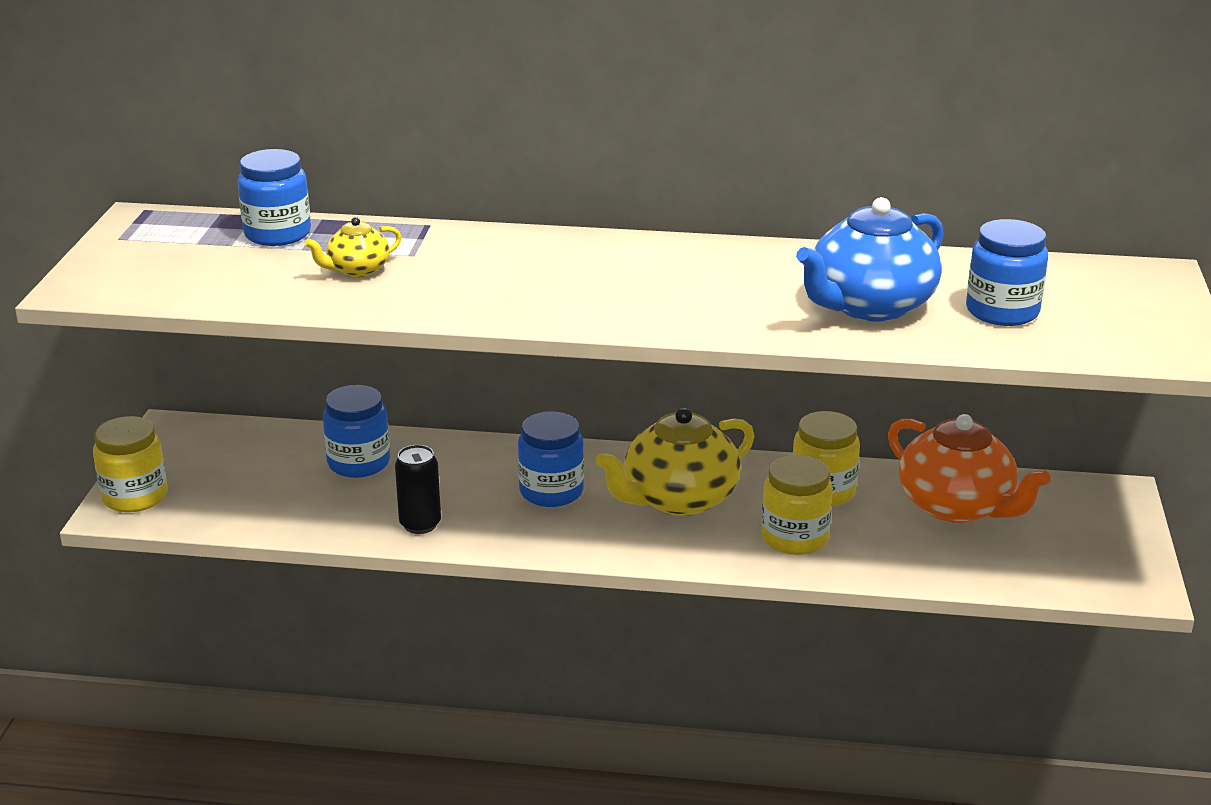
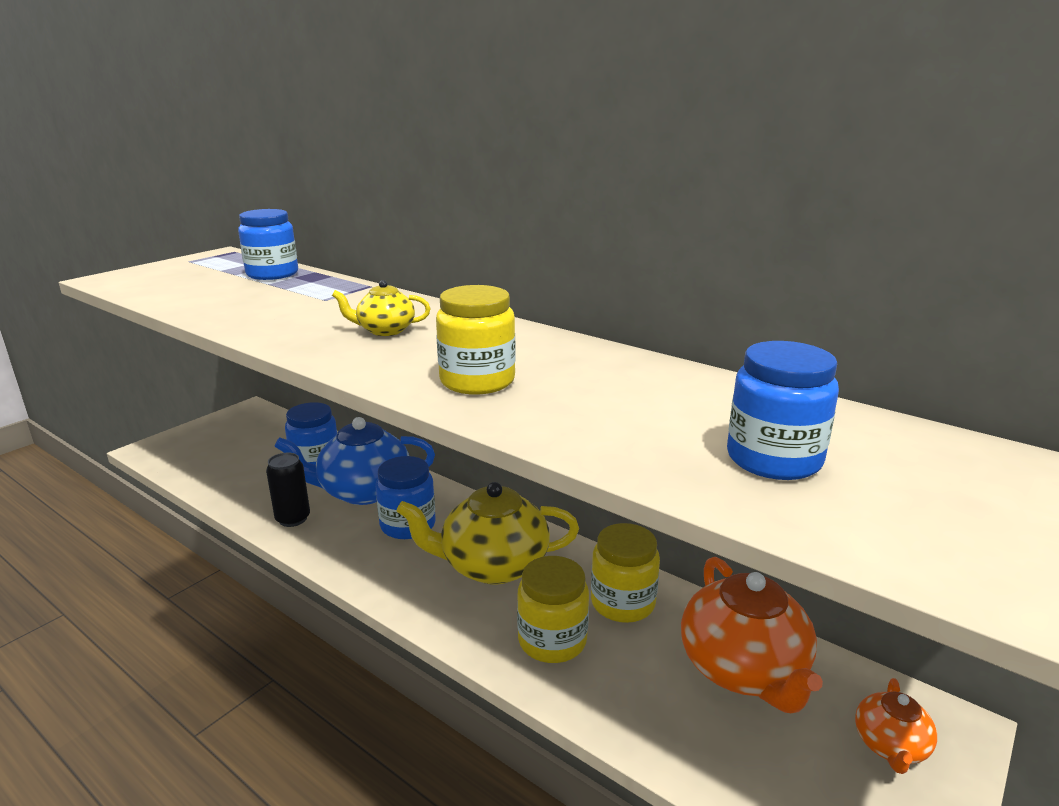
camera: 30 degrees right, 5 degrees down
(135, 497) = (172, 444): yellow jar -> yellow jar (477, 381)
(357, 270) = (272, 301): yellow teapot -> yellow teapot (385, 330)
(869, 306) = (624, 416): blue teapot -> blue teapot (363, 491)
(1086, 519) = (890, 746): none -> orange teapot

